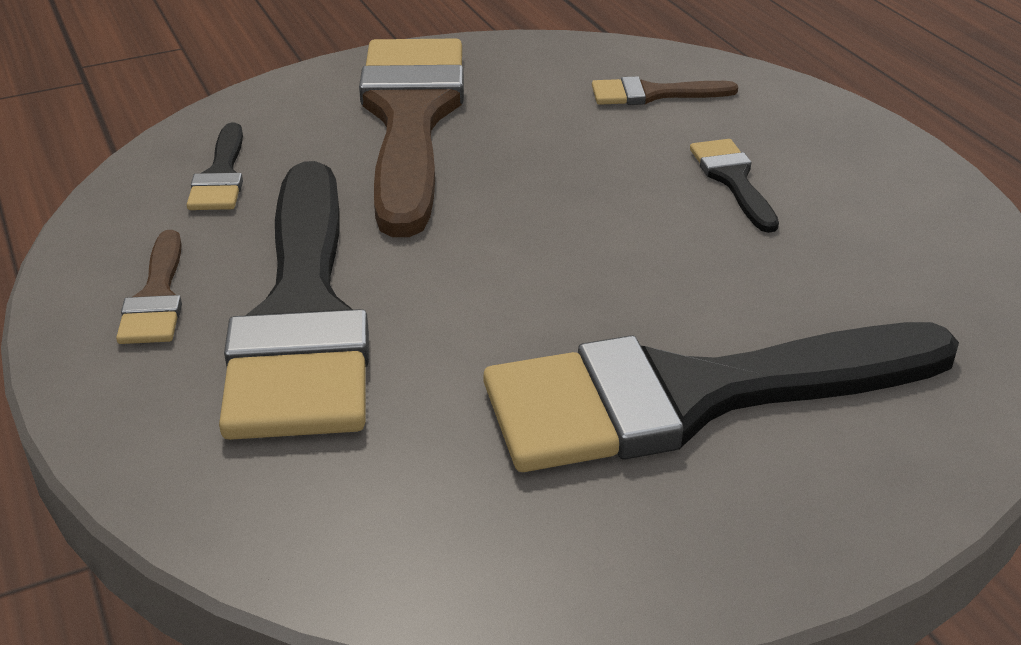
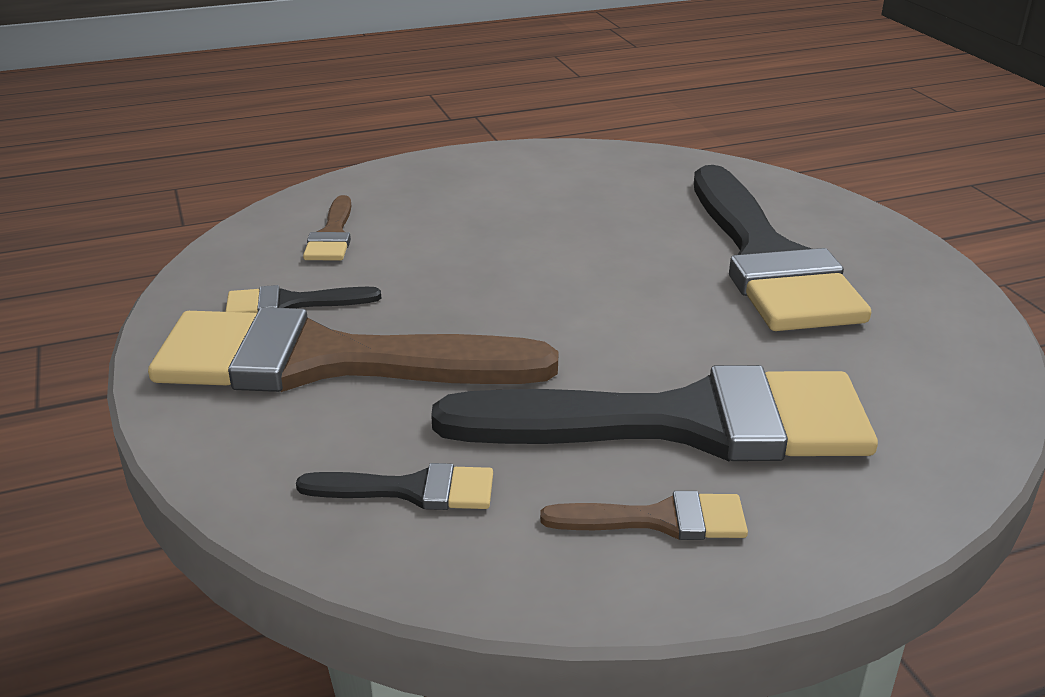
camera: 85 degrees left, 5 degrees down
(733, 180) = (491, 217): black brush -> black brush (291, 303)

